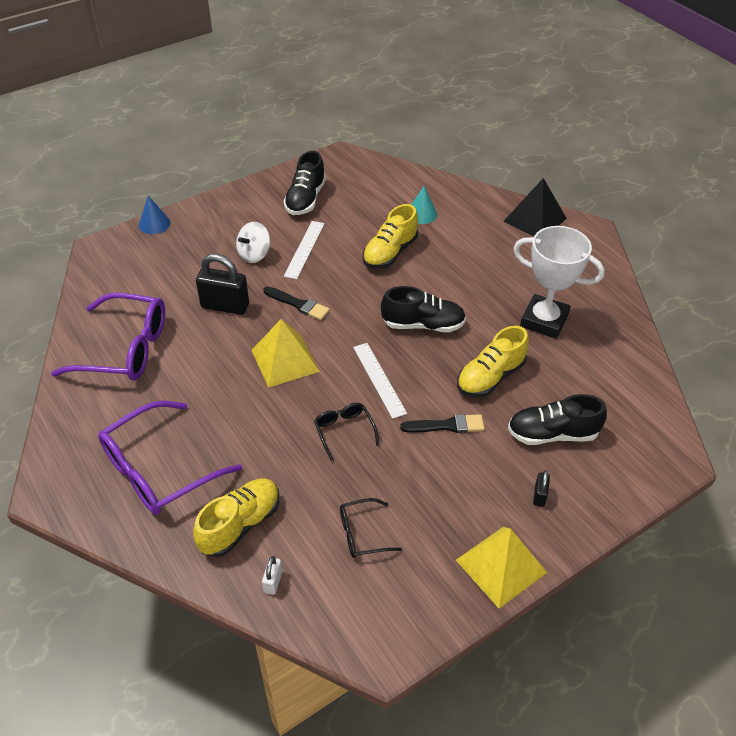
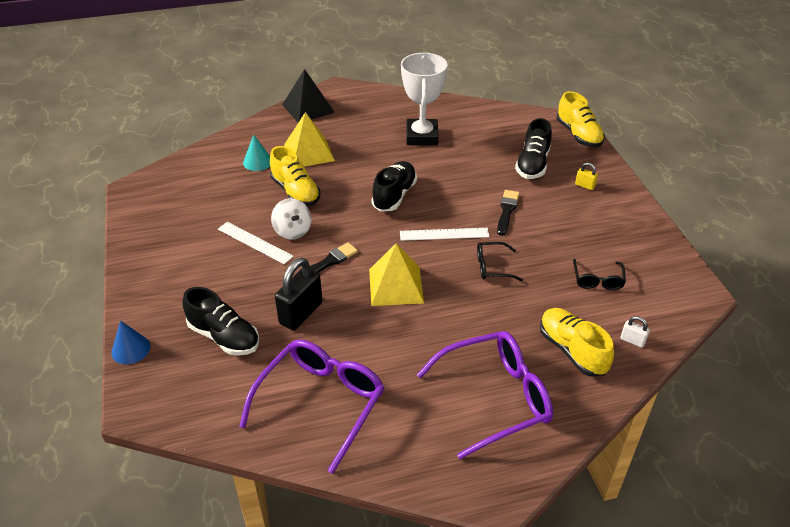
camera: 70 degrees left, 5 degrees down
(159, 470) = (495, 397): purple glasses -> purple glasses turned 90 degrees counterclockwise
(254, 254) = (238, 278): white spinning top -> white spinning top (292, 231)
(305, 199) = (181, 226): black shoe -> black shoe (224, 337)
(490, 377) = (467, 177): yellow shoe -> yellow shoe (578, 135)
(501, 566) = (639, 219): yellow pyramid -> yellow pyramid (309, 152)
(539, 496) = (585, 185): black padlock -> yellow padlock
(544, 320) = (422, 136): white trophy -> white trophy turned 45 degrees counterclockwise

